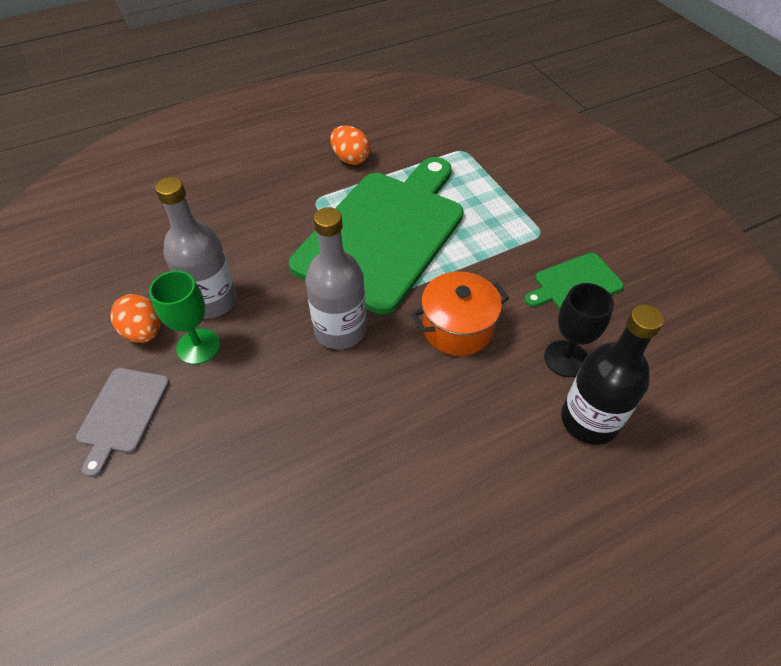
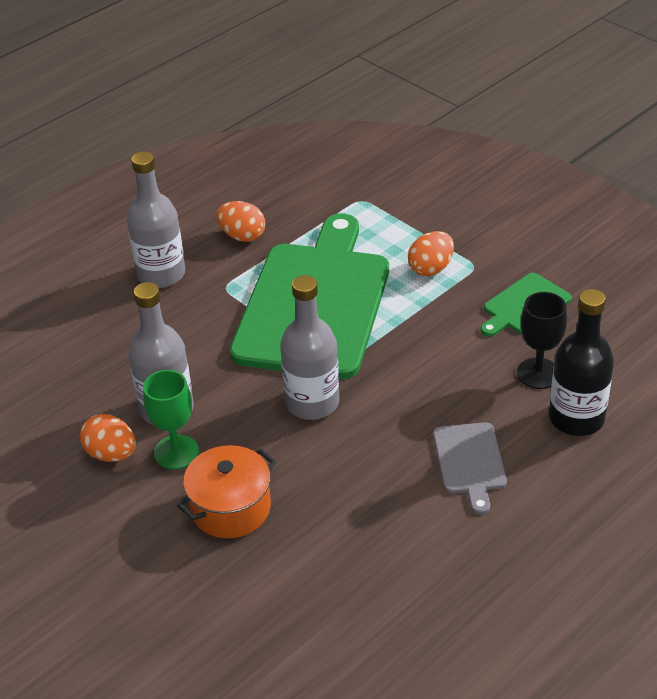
camera: 15 degrees left, 10 degrees down
(122, 414) = (134, 527): grey cutting board -> grey cutting board (469, 462)
(269, 176) = (161, 274): none -> grey bottle
(457, 327) = (426, 372): orange pot -> orange pot (230, 508)
(500, 226) = (431, 268): none -> orange egg

